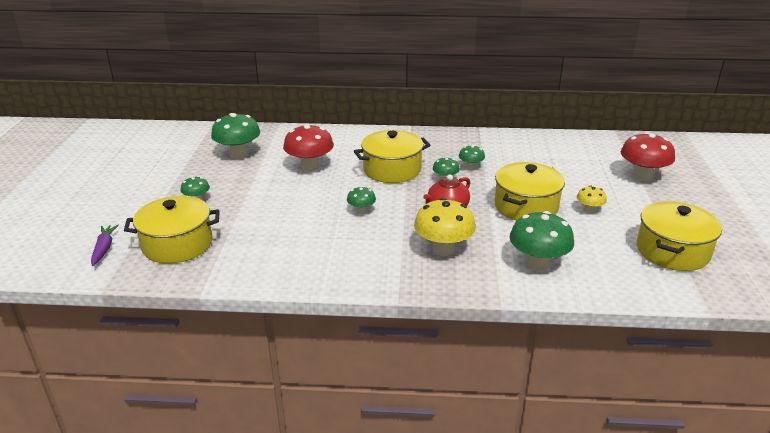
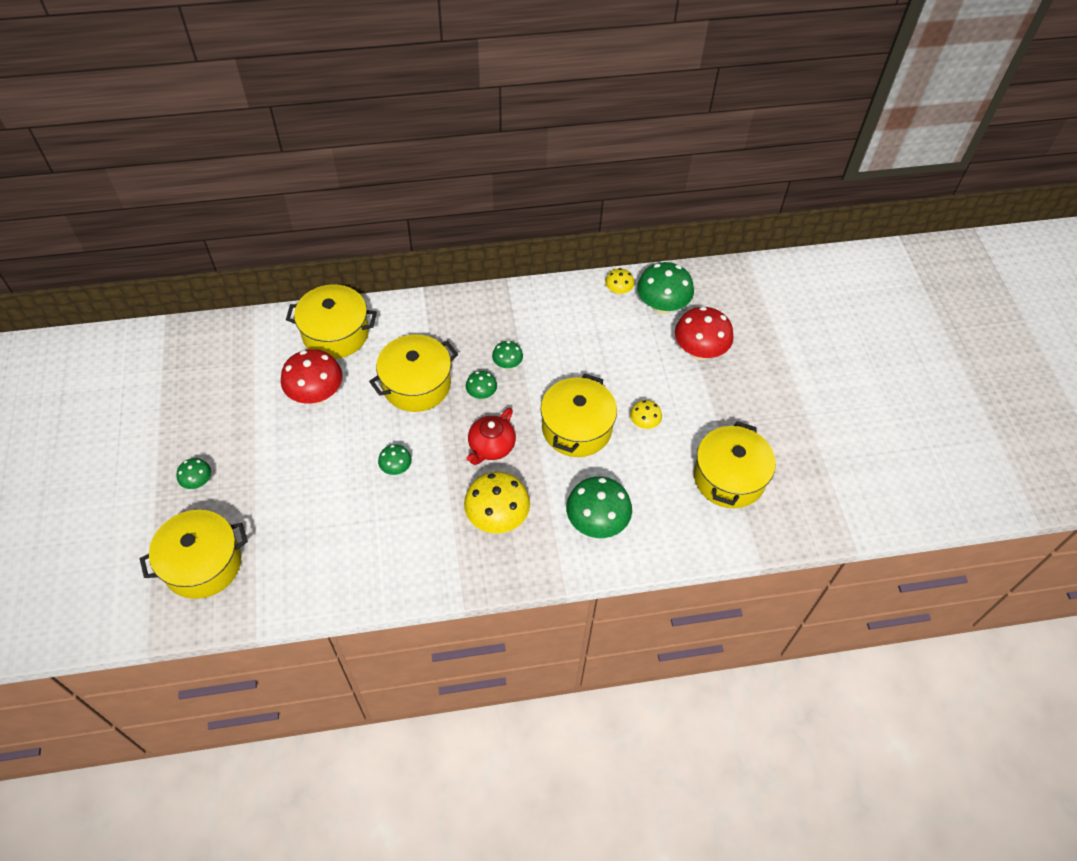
camera: 15 degrees left, 25 degrees up
(104, 248) = (120, 586): purple carrot -> none
(238, 154) = (220, 383): green mushroom -> green mushroom (662, 306)
(336, 140) = (335, 333): none -> yellow pot
(571, 140) = (618, 291): none -> yellow mushroom

